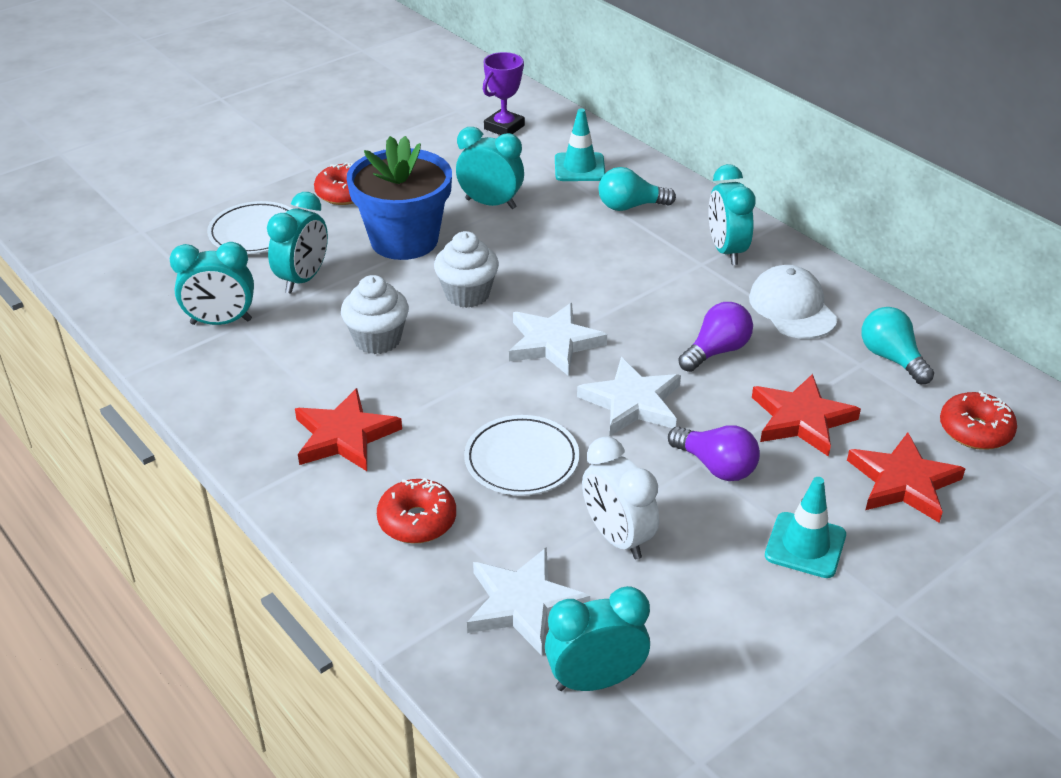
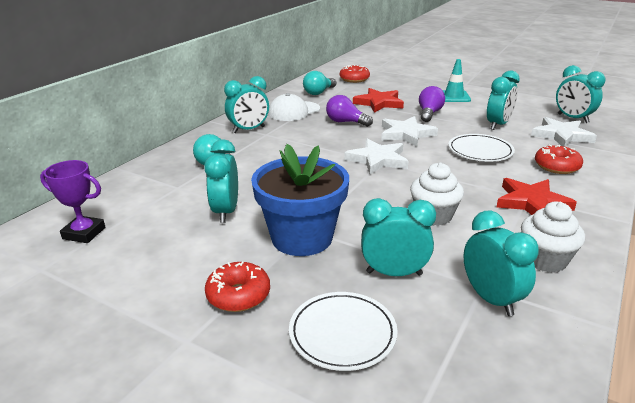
camera: 110 degrees left, 10 degrees down
(467, 294) = (353, 195): white cupcake -> white cupcake (545, 260)
(579, 168) = (156, 186): turquoise traffic cone -> none
(617, 537) = (498, 125): white clock -> turquoise clock
(903, 482) = (398, 86): red star -> none

